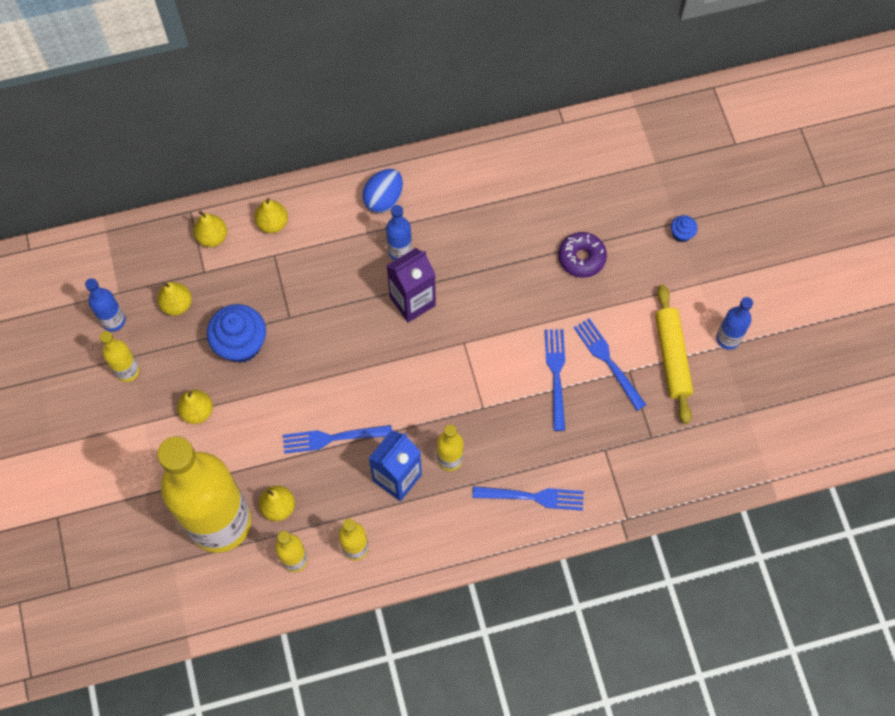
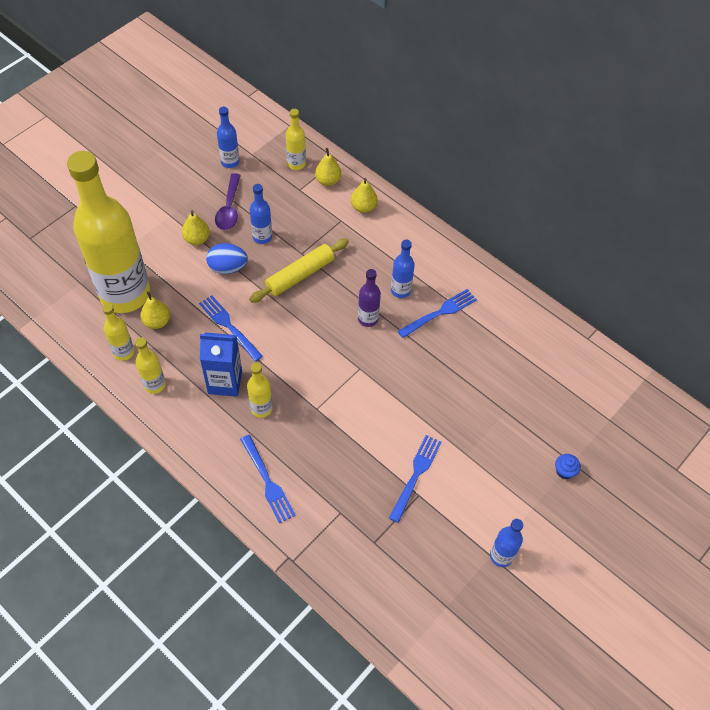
camera: 55 degrees right, 10 degrees down
(127, 371) = (200, 187): yellow bottle -> yellow bottle (296, 164)
(177, 304) = (265, 188): yellow pear -> none
(179, 356) = (229, 208): none -> purple spoon
(241, 344) = (262, 237): blue cupcake -> blue bottle
(383, 199) = (432, 259): blue egg -> blue egg (228, 268)
(412, 301) = (368, 319): purple carton -> purple bottle
(556, 375) = (378, 444): blue fork -> blue fork (439, 313)
(581, 258) = (487, 410): purple donut -> none
(672, 357) = (453, 520): yellow rolling pin -> yellow rolling pin (300, 275)

